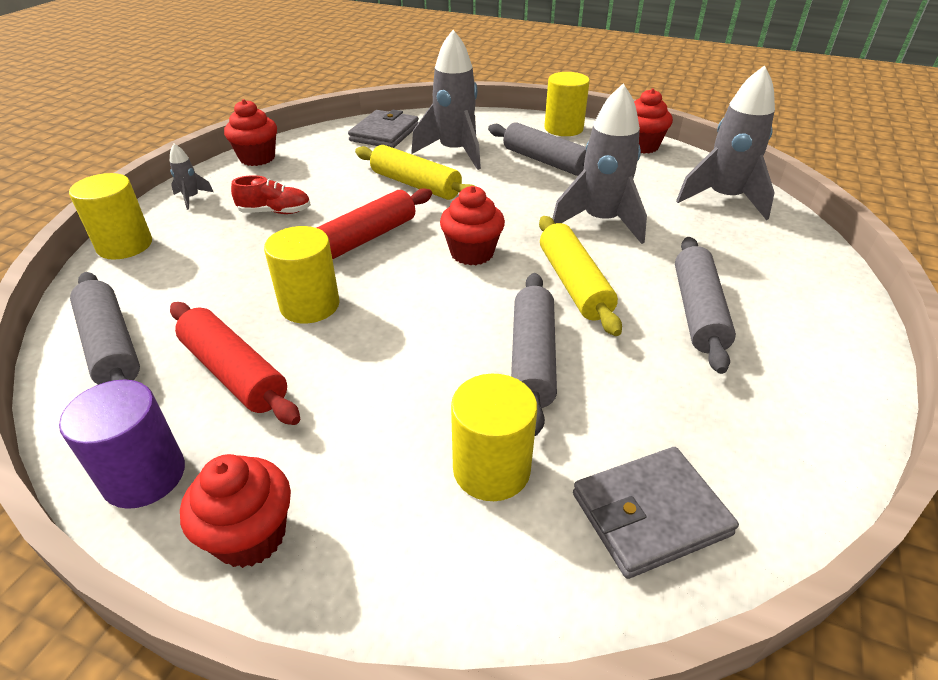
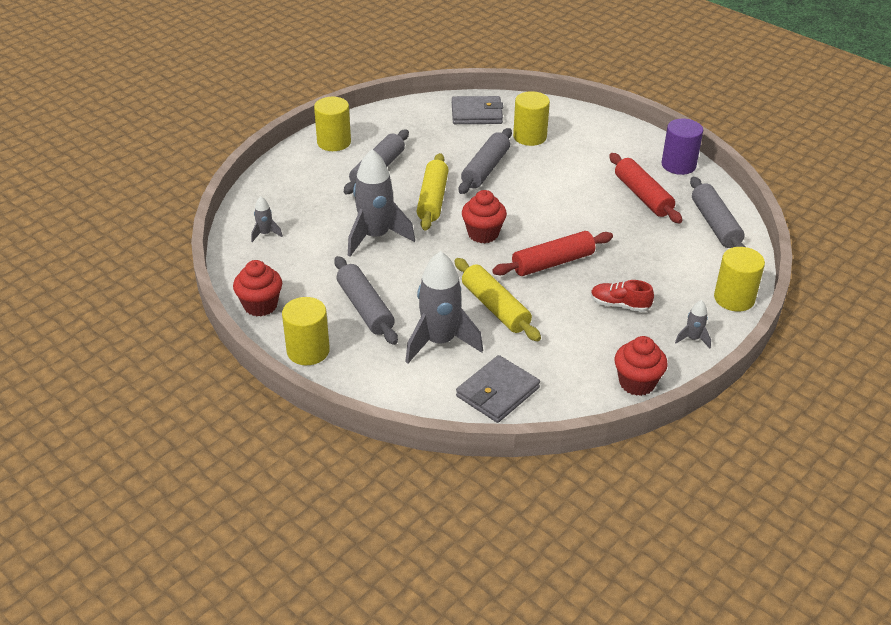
camera: 160 degrees left, 0 degrees up
(250, 536) = (631, 139): red cupcake -> none
(310, 305) = (599, 222): yellow cylinder -> yellow cylinder (334, 142)
(724, 199) = (265, 234): grey rocket -> grey rocket, size x0.45

